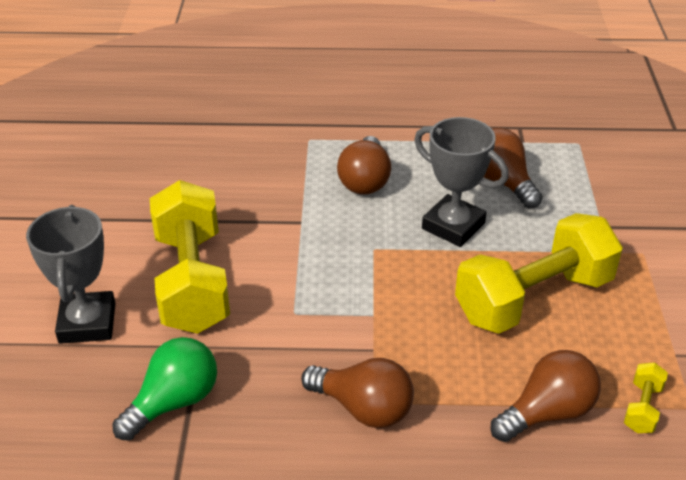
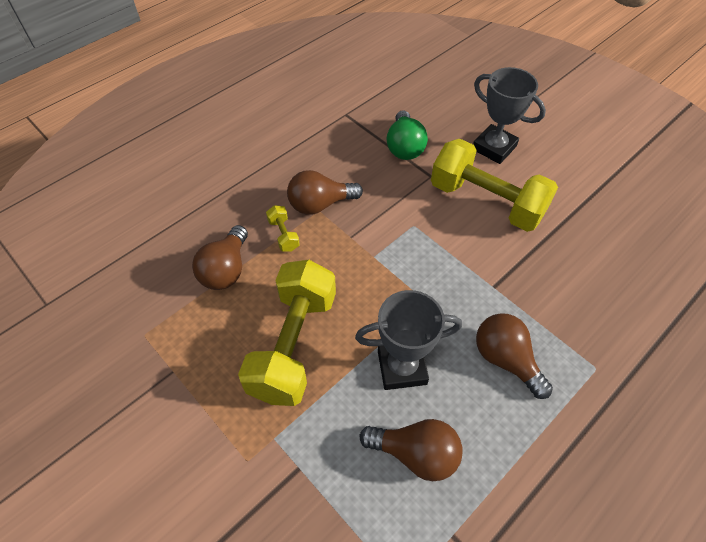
camera: 135 degrees right, 15 degrees up
(642, 408) = (173, 312): yellow dumbbell -> yellow dumbbell (283, 235)

